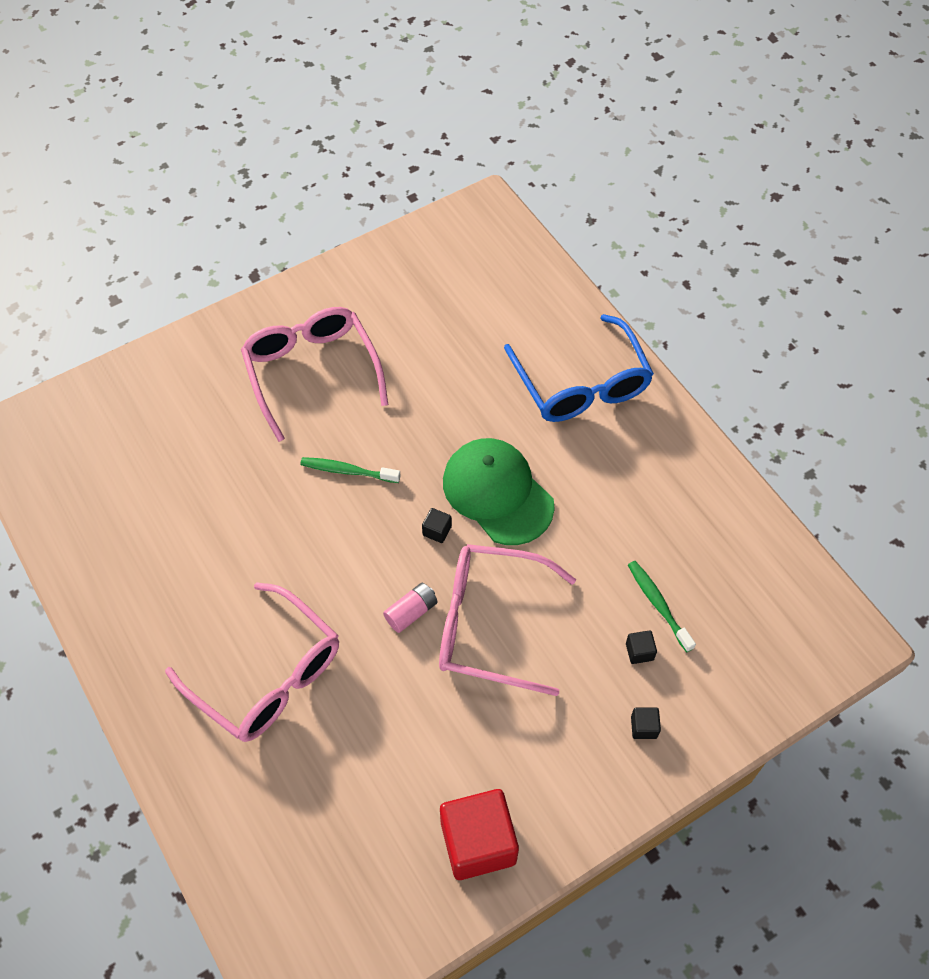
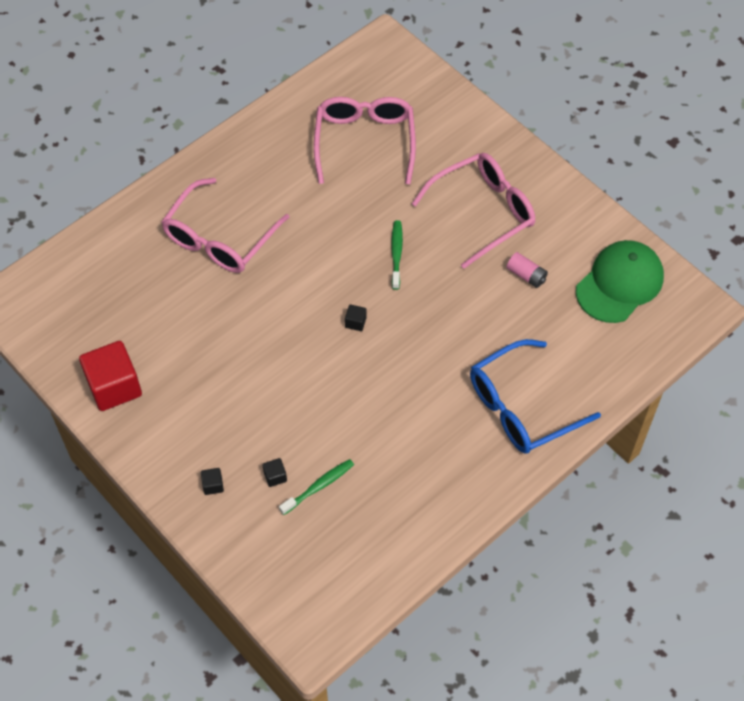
camera: 80 degrees right, 0 degrees up
(411, 612) = (283, 317): pink battery -> pink battery (526, 275)
(490, 624) = (282, 370): pink glasses -> pink glasses (365, 142)
(497, 493) = (398, 359): green cap -> green cap (619, 283)

